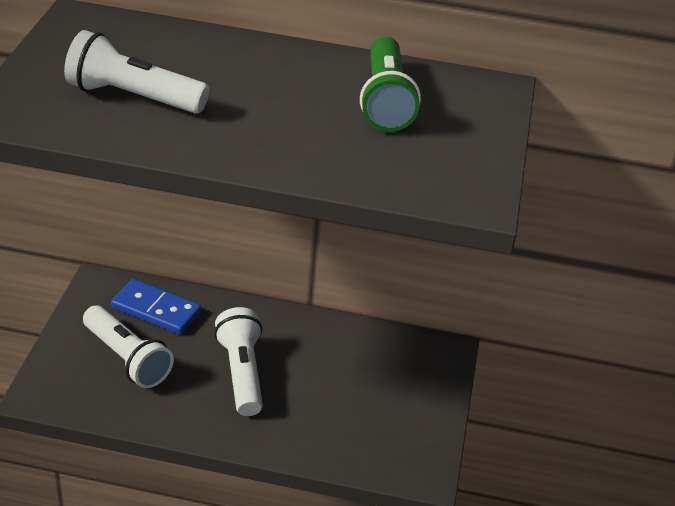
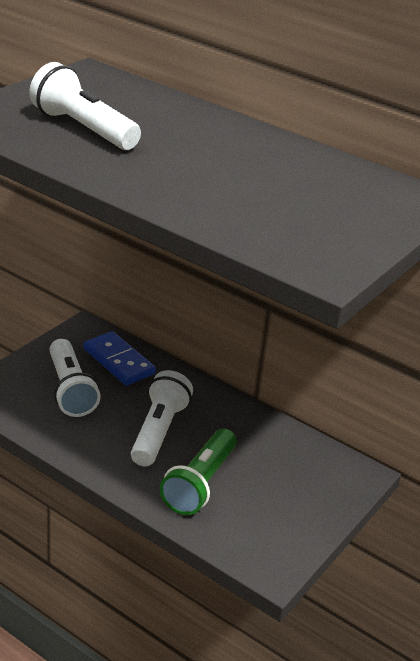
camera: 25 degrees right, 5 degrees down
(385, 101) = (304, 181): green flashlight -> green flashlight (199, 484)

